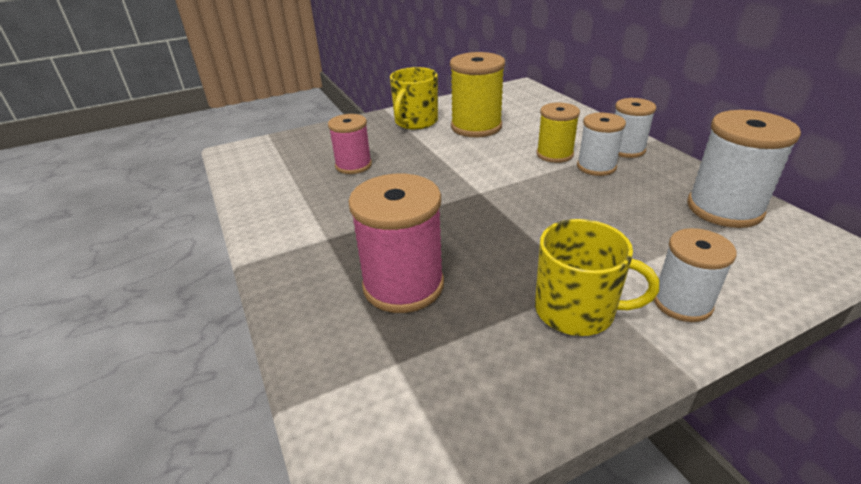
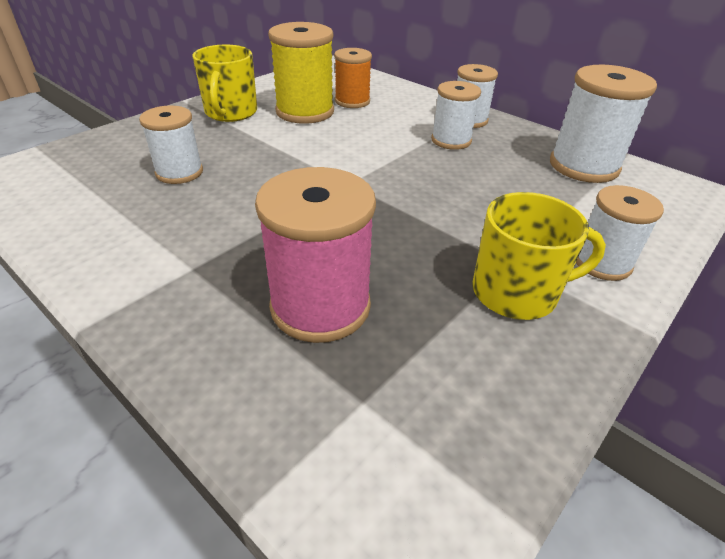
camera: 25 degrees left, 5 degrees up
(353, 165) = (179, 172): pink spool -> white spool
(523, 121) = (352, 101): none -> orange spool
(554, 154) = (404, 132): yellow spool -> none

